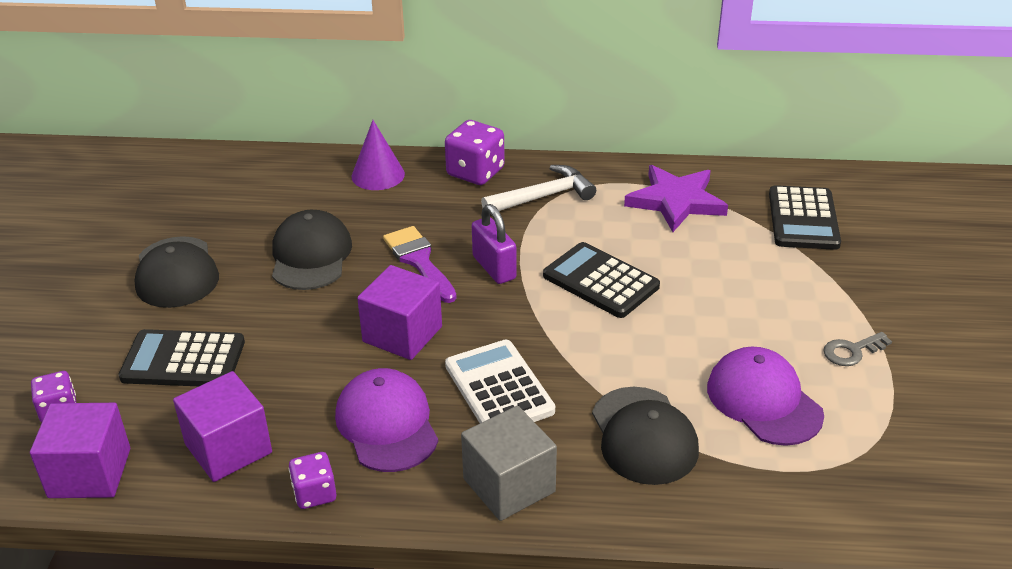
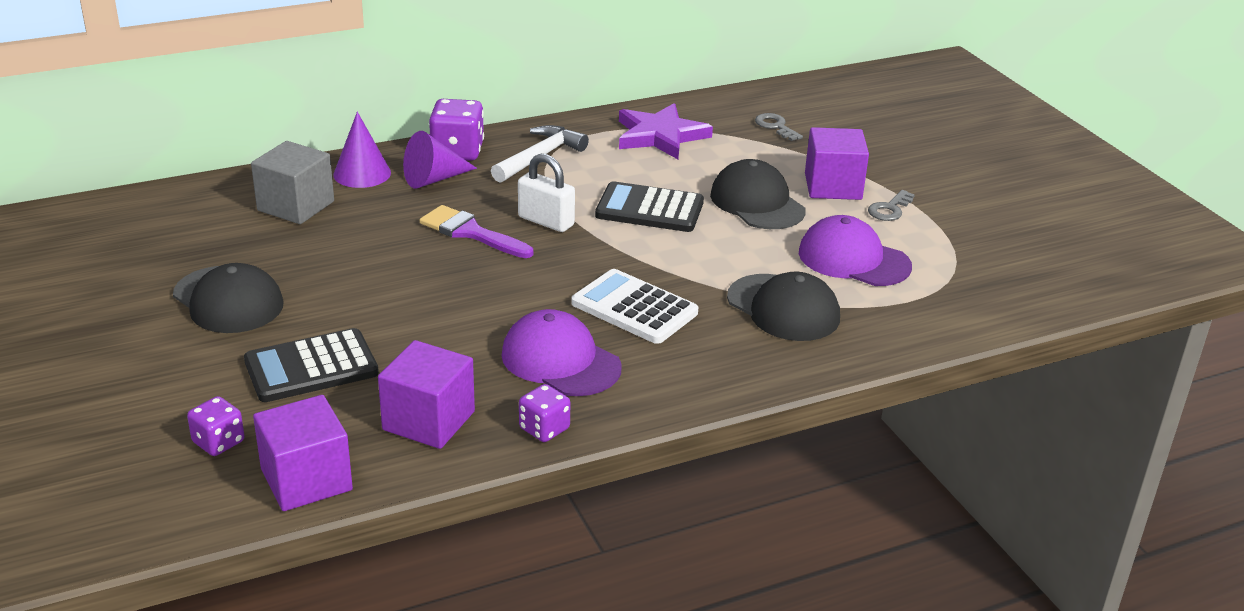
camera: 30 degrees left, 5 degrees down
(311, 255) = (358, 253): black cap -> black cap (757, 203)
(402, 334) = (509, 291): purple cube -> purple cube (833, 186)
(433, 196) = (434, 179): none -> purple cone
(494, 268) = (546, 221): purple padlock -> white padlock
(509, 485) = (707, 373): grey cube -> grey cube (296, 206)
(803, 219) = (775, 126): black calculator -> grey key

